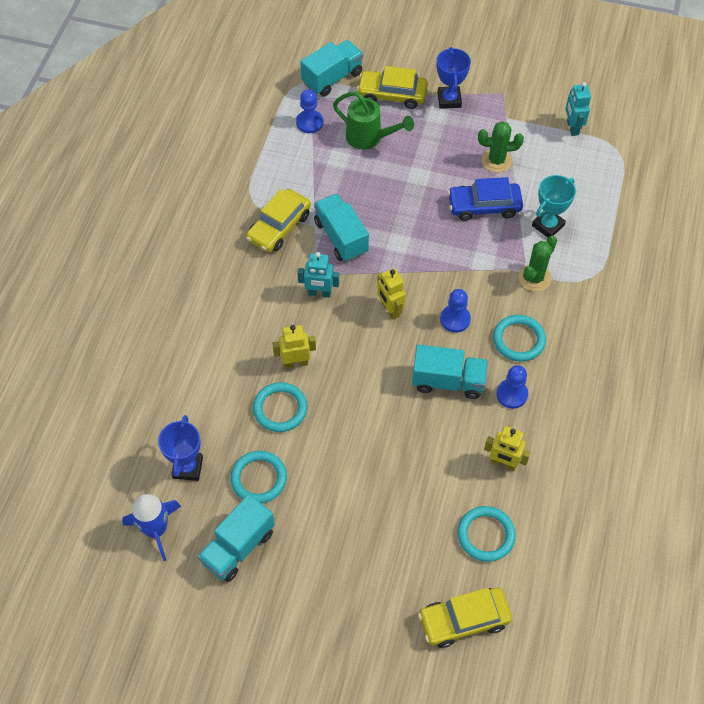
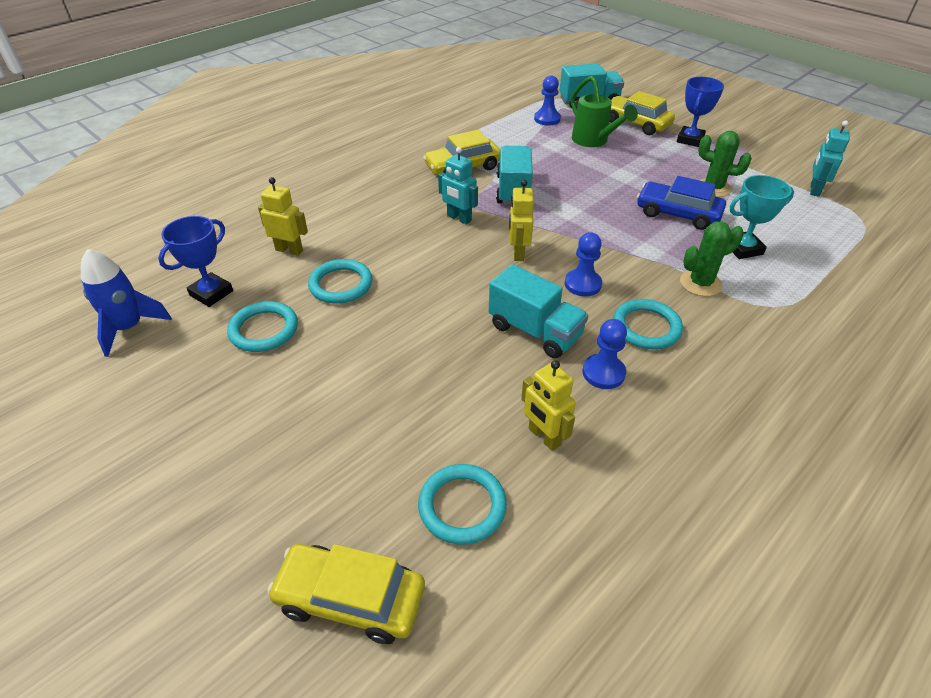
camera: 30 degrees right, 15 degrees down
(238, 547) = (182, 378): turquoise truck -> none
(296, 363) = (389, 257): yellow robot -> yellow robot (289, 250)

